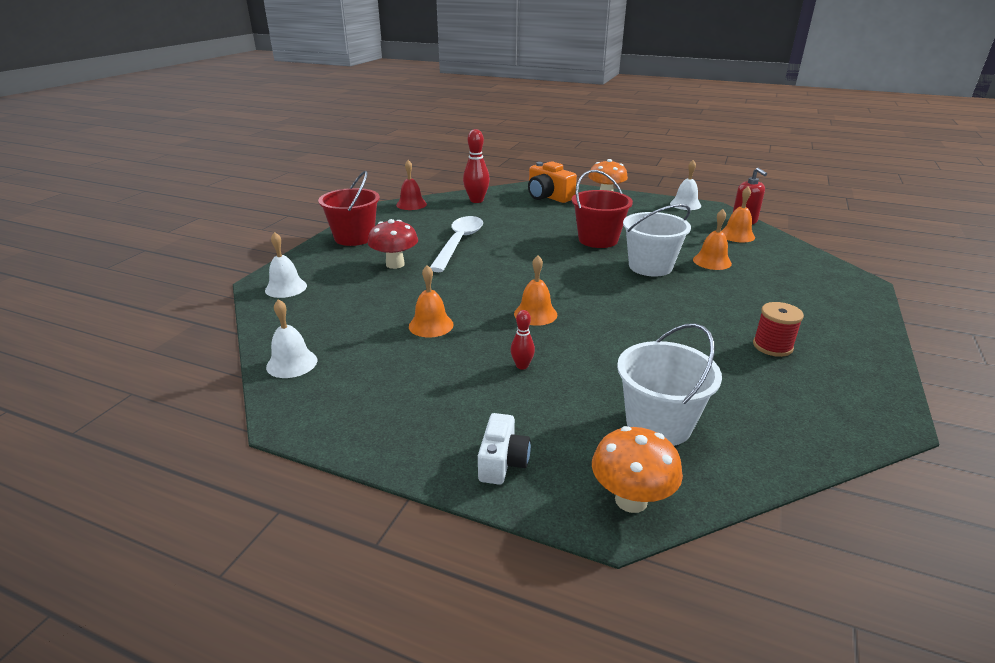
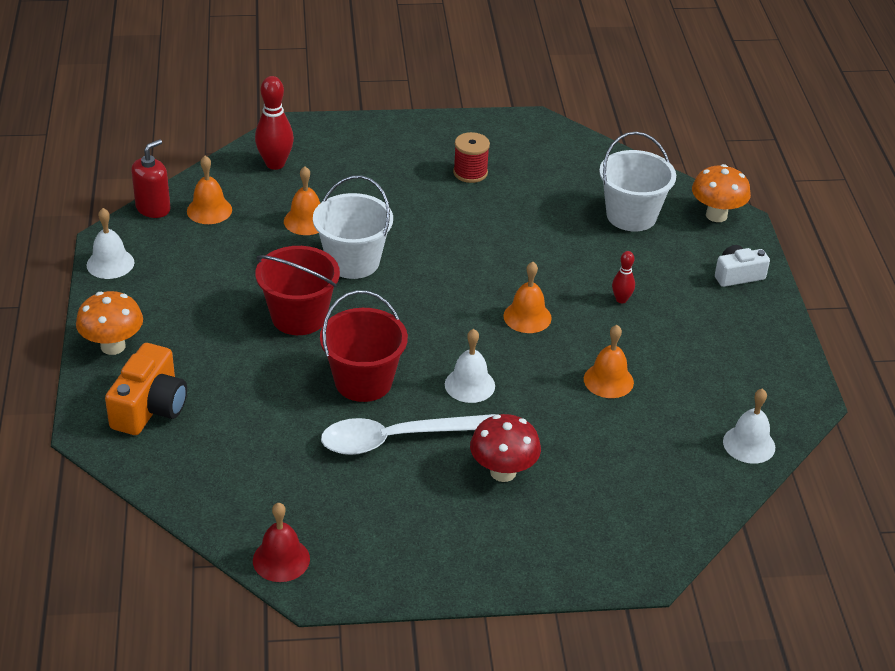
camera: 120 degrees left, 10 degrees up
(286, 288) = (637, 541): white bell -> white bell (469, 385)
(354, 237) = (455, 559): red bucket -> red bucket (363, 381)
(476, 200) = (215, 485): red bowling pin -> red bowling pin (275, 164)

